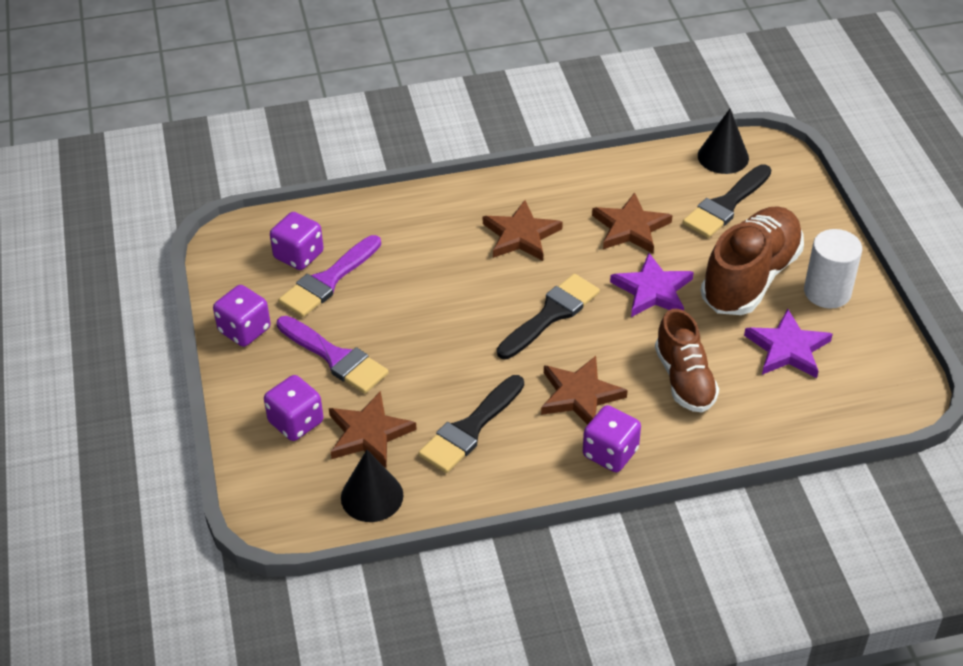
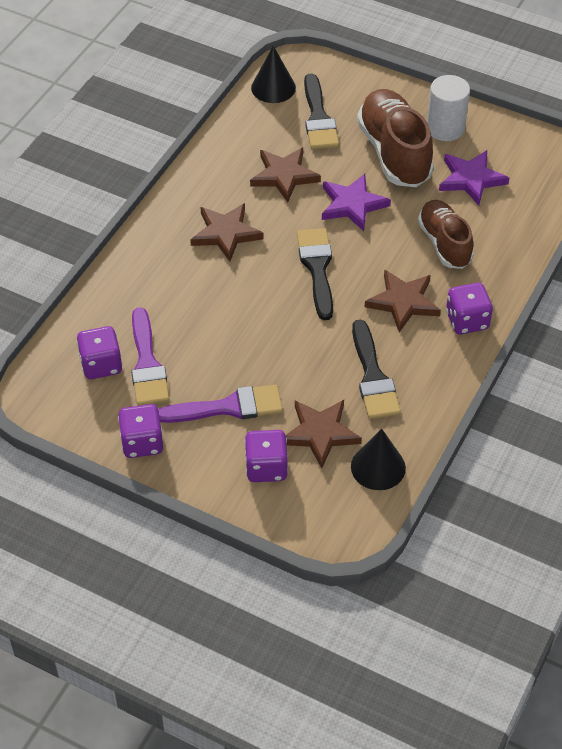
camera: 50 degrees left, 5 degrees up
(684, 379) = (444, 243): brown shoe -> brown shoe turned 135 degrees counterclockwise

